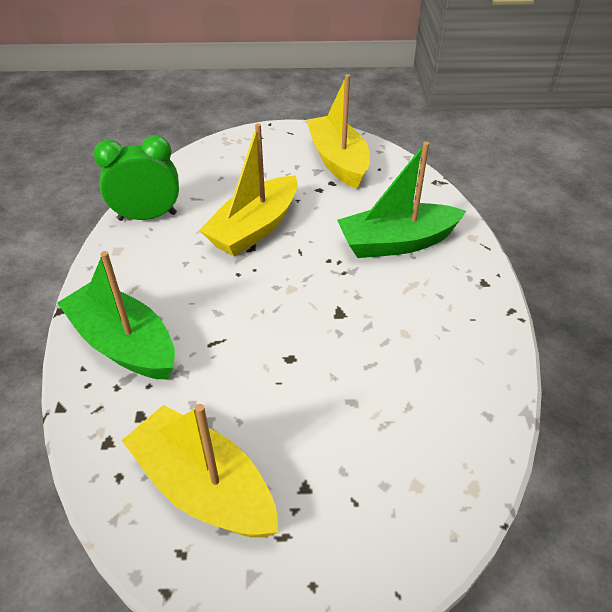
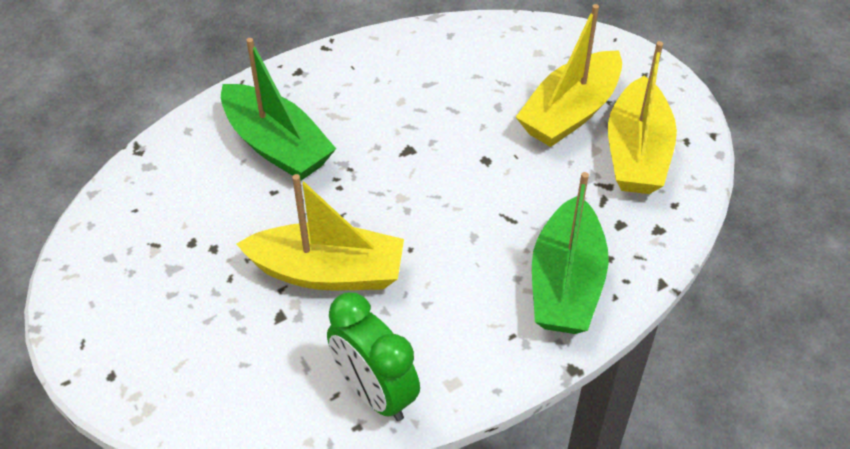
camera: 120 degrees left, 5 degrees up
(338, 161) = (137, 255): yellow boat -> yellow boat (570, 112)

